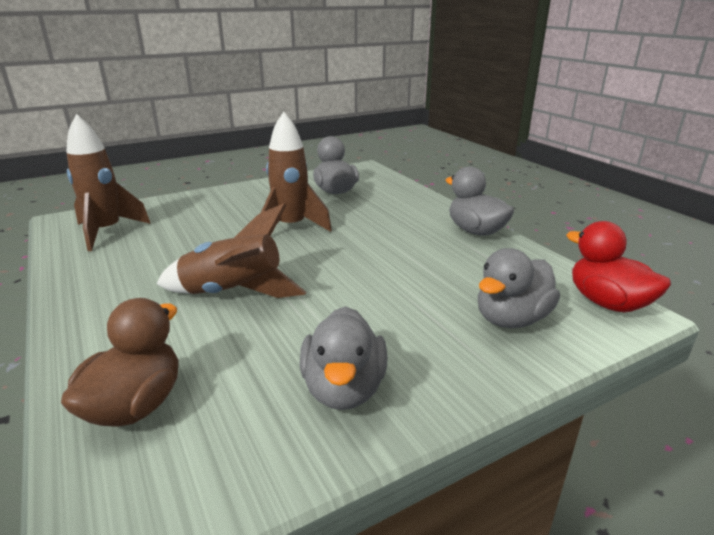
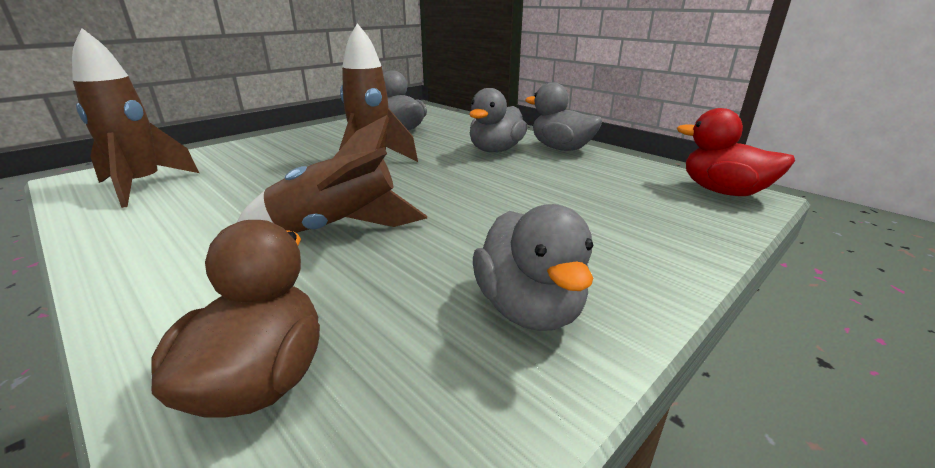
camera: 15 degrees left, 0 degrees up
(511, 319) = (651, 215): grey duck -> grey duck (495, 150)

